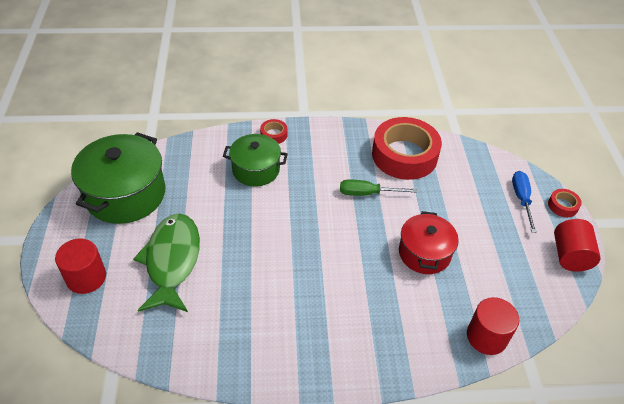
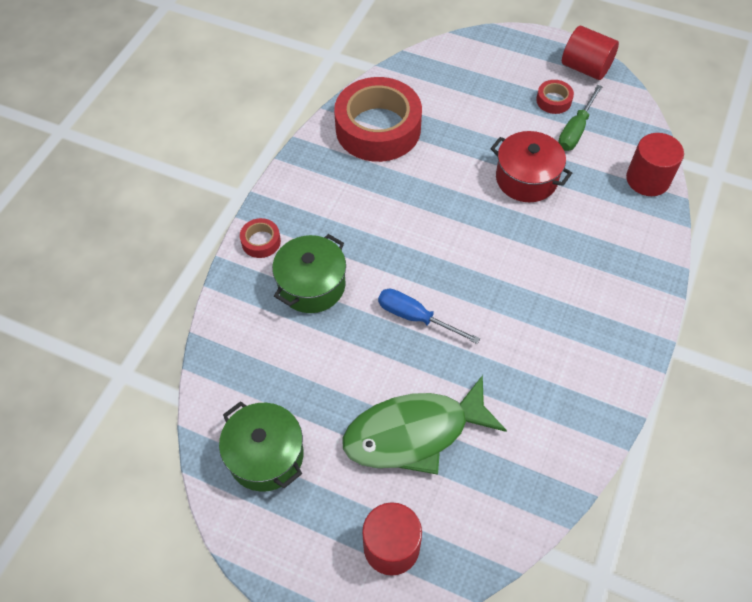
camera: 60 degrees left, 10 degrees up
(125, 194) = (266, 455): green pot -> green pot, size x0.63
(172, 261) = (414, 433): green fish -> green fish turned 45 degrees counterclockwise
(367, 193) = (416, 189): green screwdriver -> green screwdriver (575, 130)
(521, 199) = (498, 64): blue screwdriver -> blue screwdriver (415, 317)
(562, 206) = (523, 38): red tape -> red tape (553, 100)

